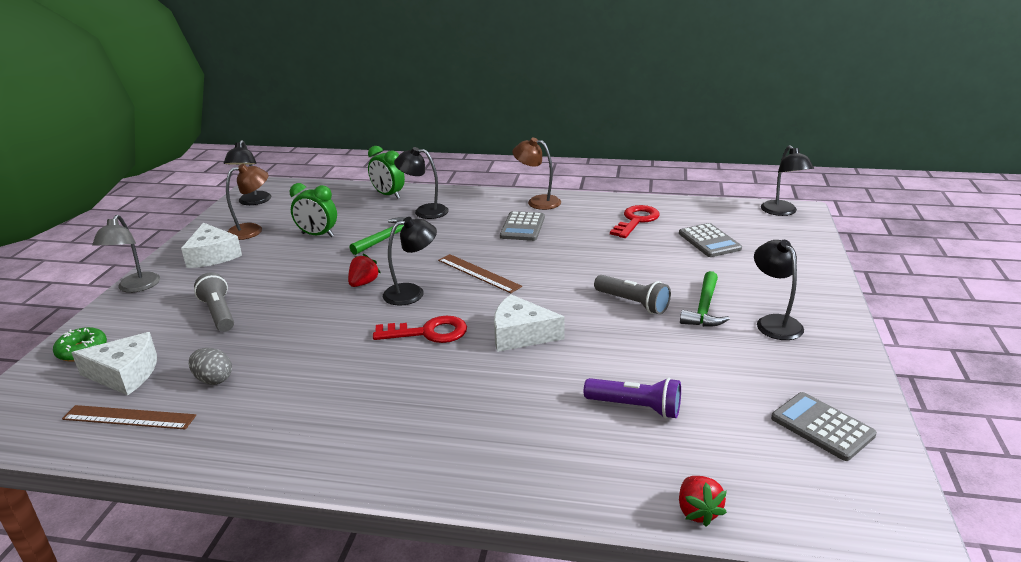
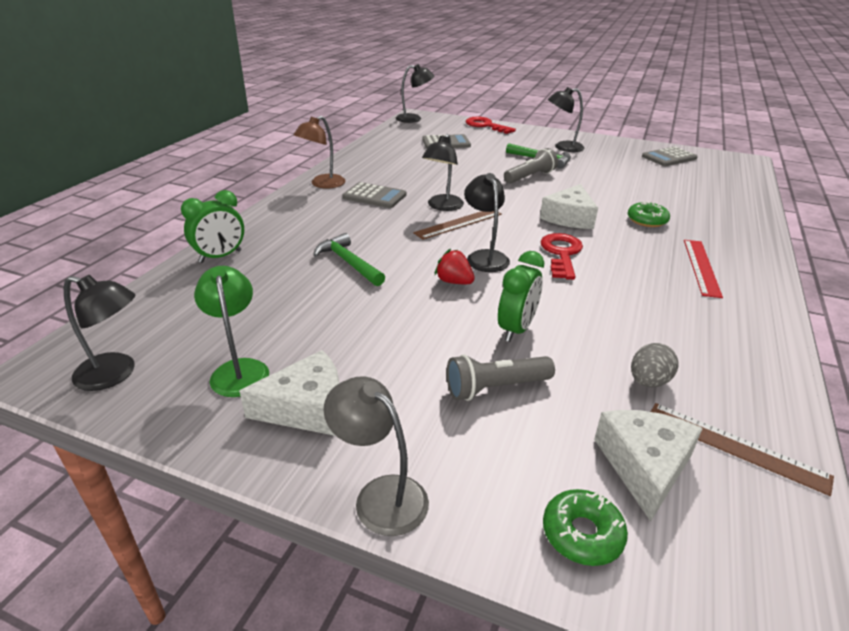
camera: 80 degrees left, 5 degrees up
(129, 417) = (735, 446): brown ruler -> brown ruler turned 75 degrees counterclockwise
(135, 287) = (380, 495): grey lamp -> grey lamp turned 150 degrees counterclockwise
(252, 230) = (239, 369): brown lamp -> green lamp
(317, 235) = (303, 310): green clock -> green clock (516, 329)
(418, 427) = (701, 267): none -> red ruler
(424, 211) = (293, 238): black lamp -> black lamp (442, 206)
(537, 391) = (647, 220): none -> green donut
(635, 407) = (660, 195): purple flashlight -> none
(636, 220) = (395, 157): red key -> red key (486, 126)
(698, 511) = (752, 195): red strawberry -> none

